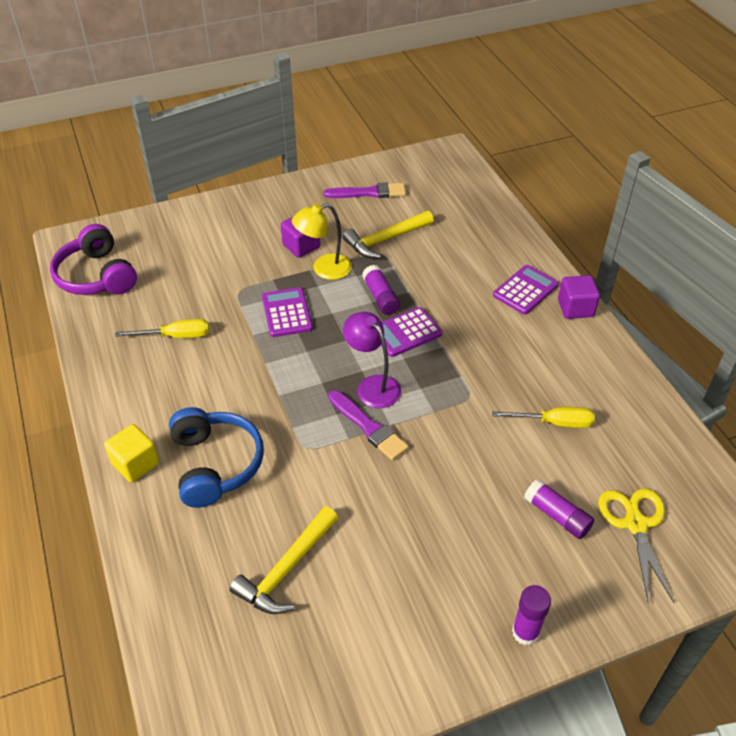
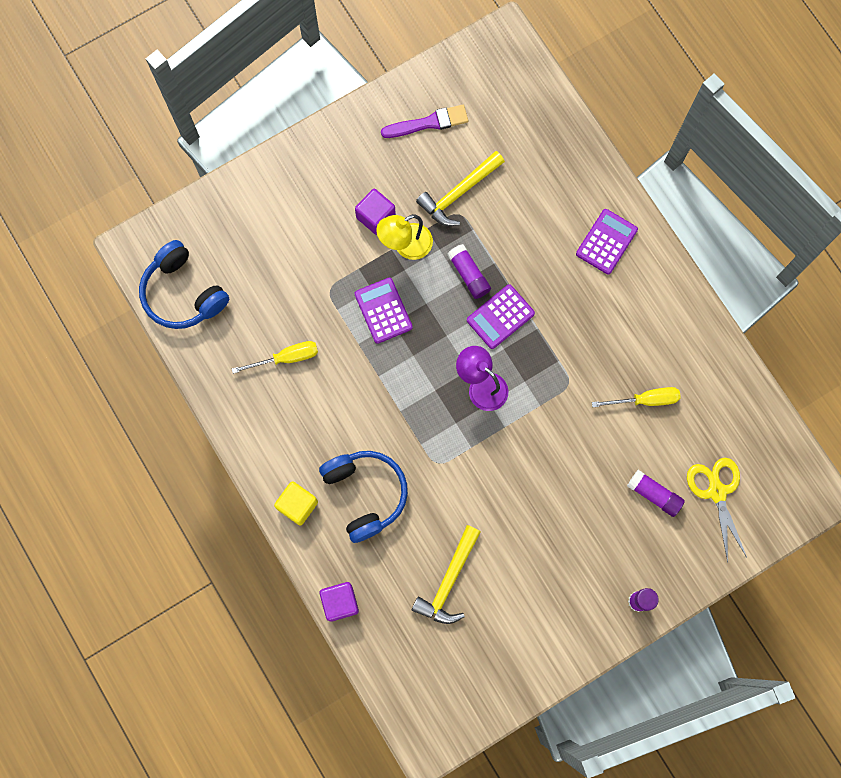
camera: 10 degrees left, 30 degrees up
(96, 276) = (183, 293): purple headphones -> blue headphones
(368, 427) = (486, 432): purple brush -> none
(575, 308) = (655, 258): purple cube -> purple cube (340, 602)

